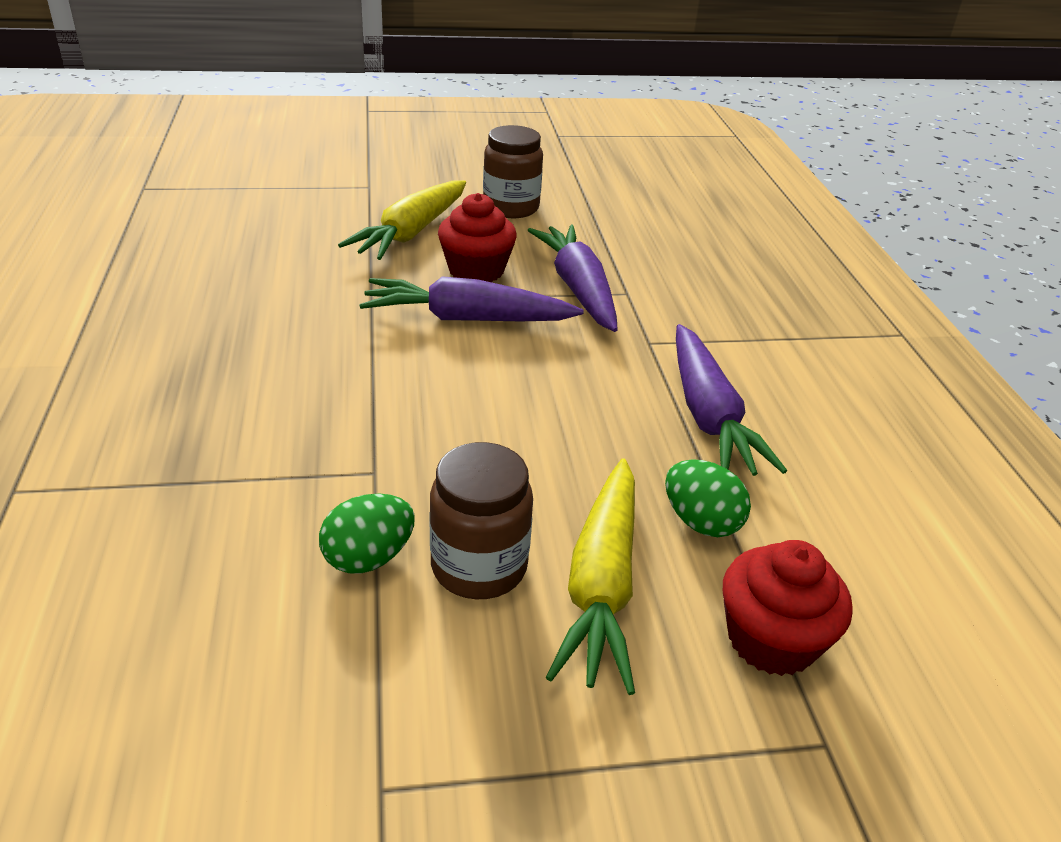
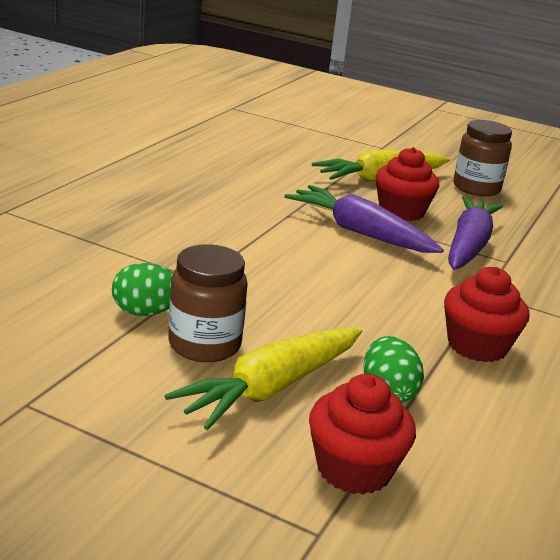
camera: 35 degrees right, 10 degrees down
(708, 415) = (477, 346): purple carrot -> red cupcake

